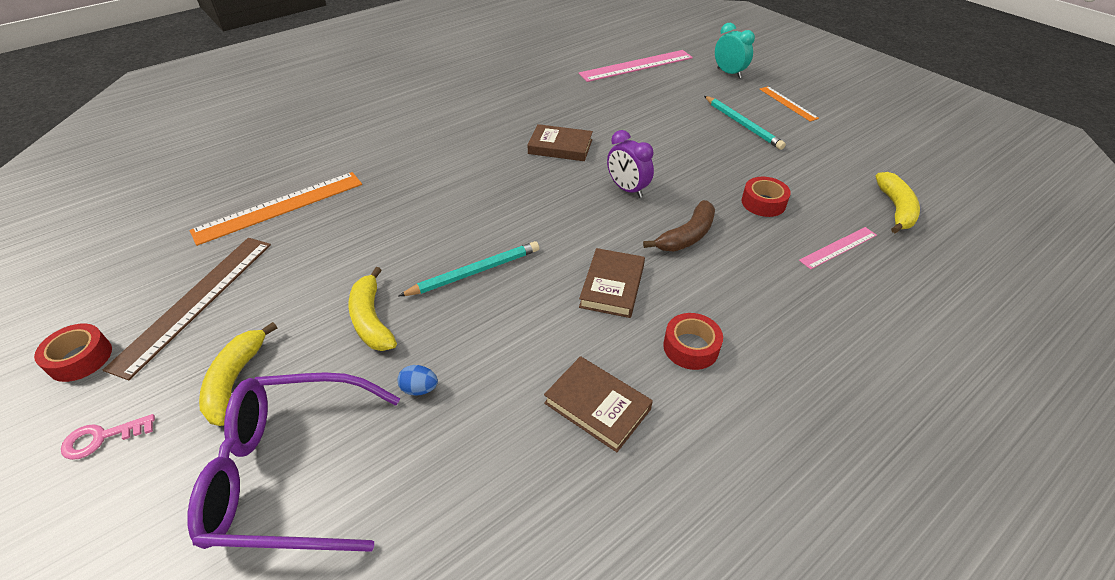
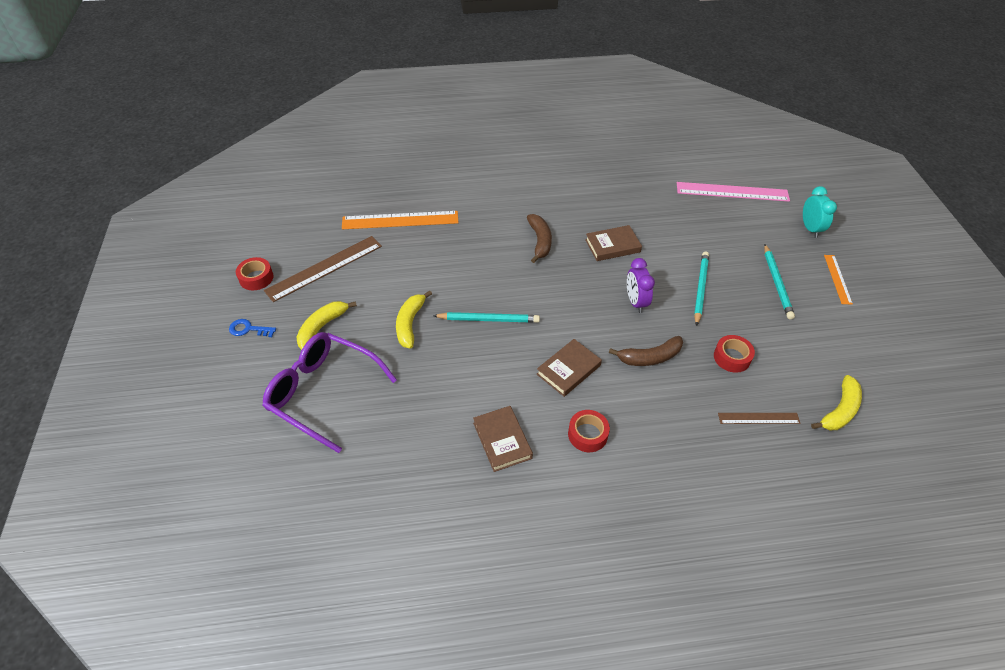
camera: 30 degrees right, 5 degrees up
(101, 438) = (248, 329): pink key -> blue key
(419, 389) = (411, 380): blue egg -> none
(476, 169) = (540, 241): none -> brown banana
(560, 147) = (612, 246): brown book -> brown book turned 60 degrees counterclockwise
(679, 154) = (700, 289): none -> turquoise pencil
(838, 247) = (758, 418): pink ruler -> brown ruler

